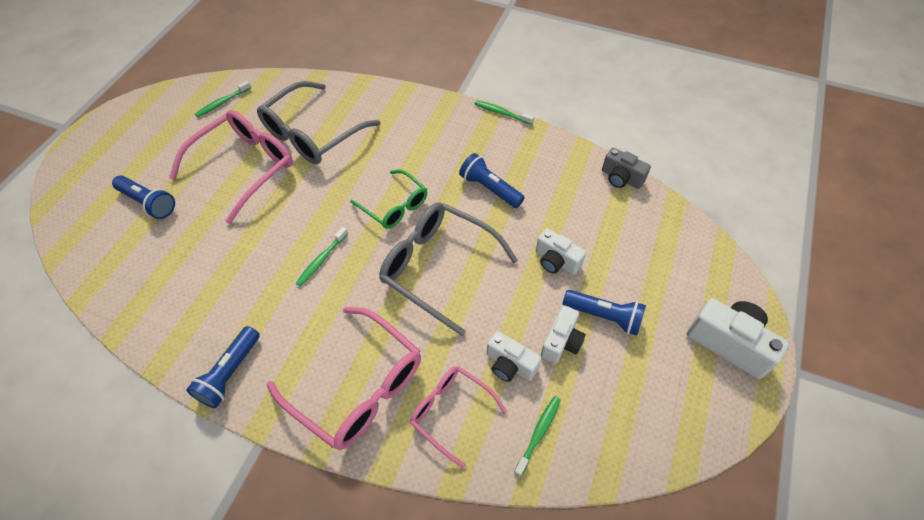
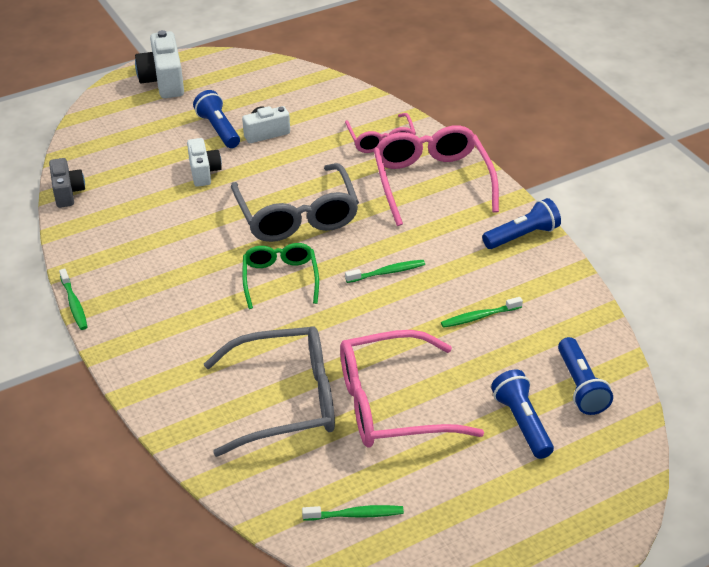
camera: 140 degrees left, 15 degrees down
(489, 188) = (182, 246): blue flashlight -> blue flashlight (580, 386)
(510, 365) = (315, 140): white camera -> none
(538, 433) = (337, 106): green toothbrush -> green toothbrush (479, 317)

